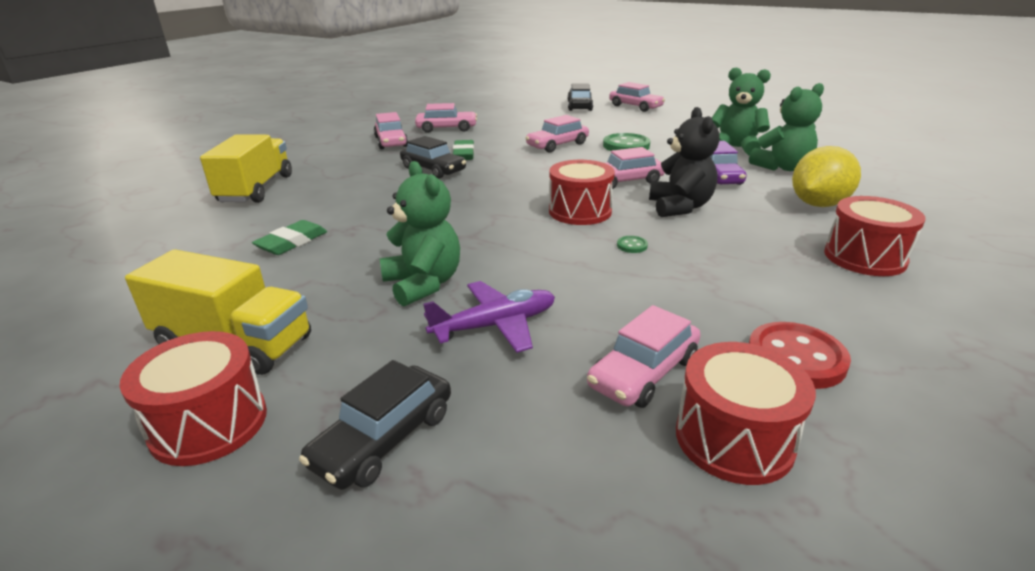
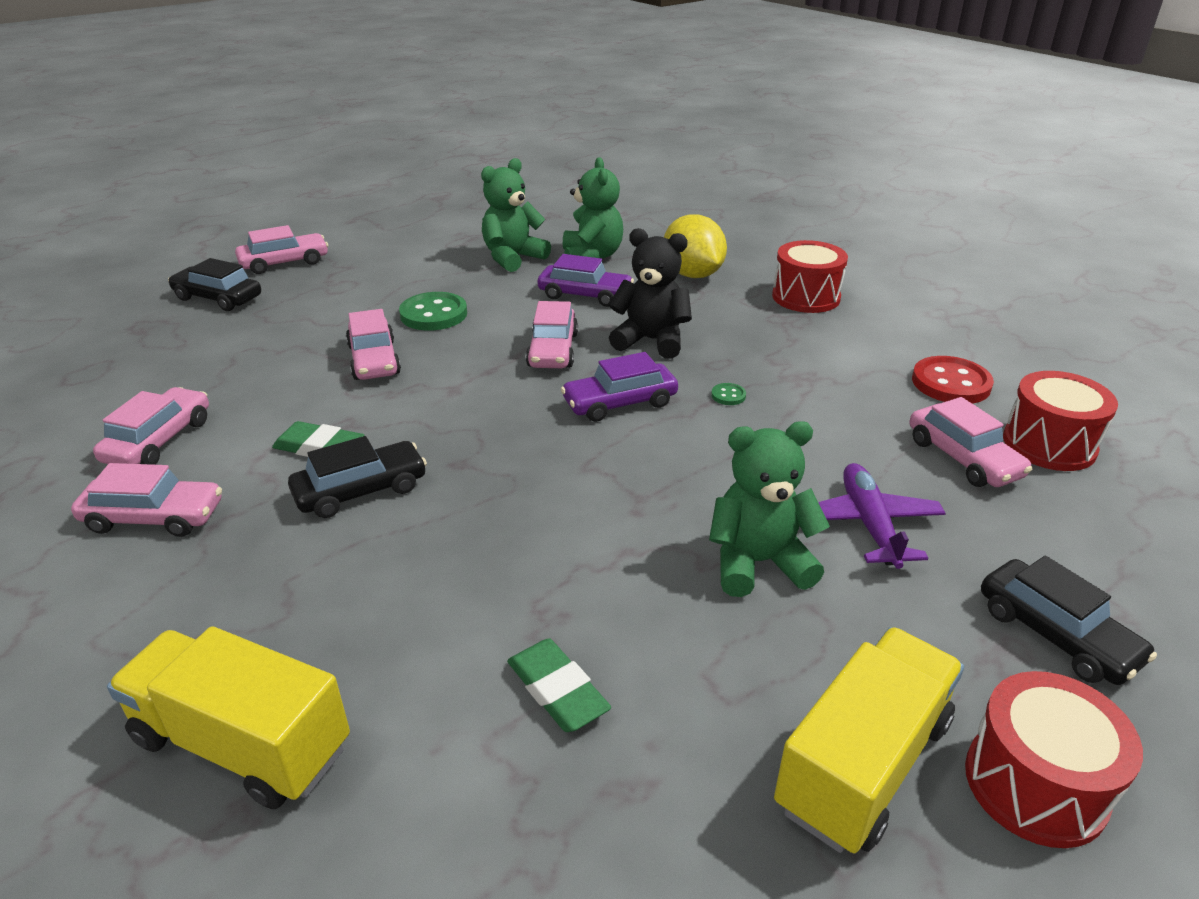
camera: 70 degrees left, 5 degrees up
(580, 211) = (620, 403): red drum -> purple car

